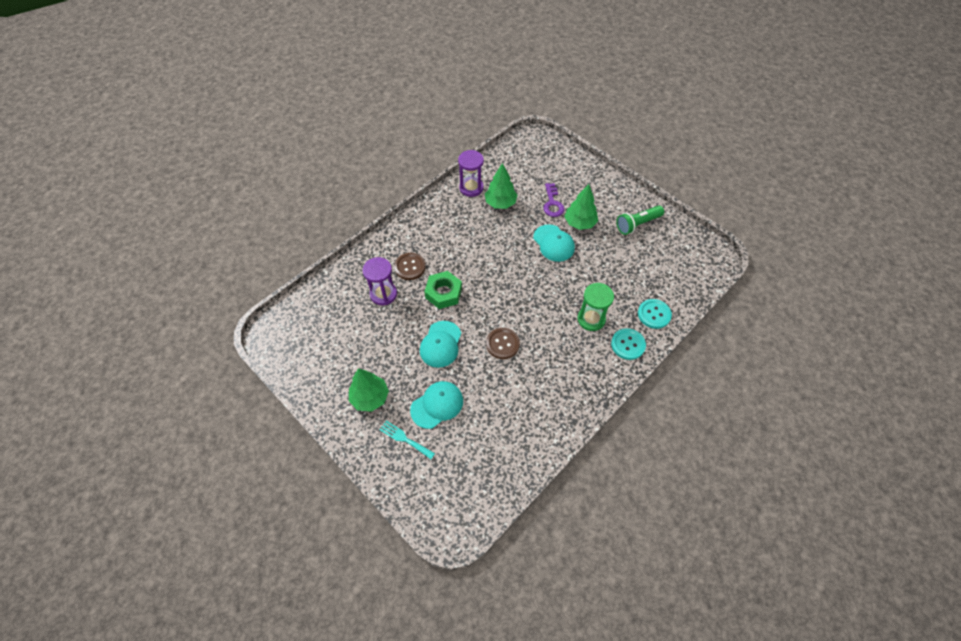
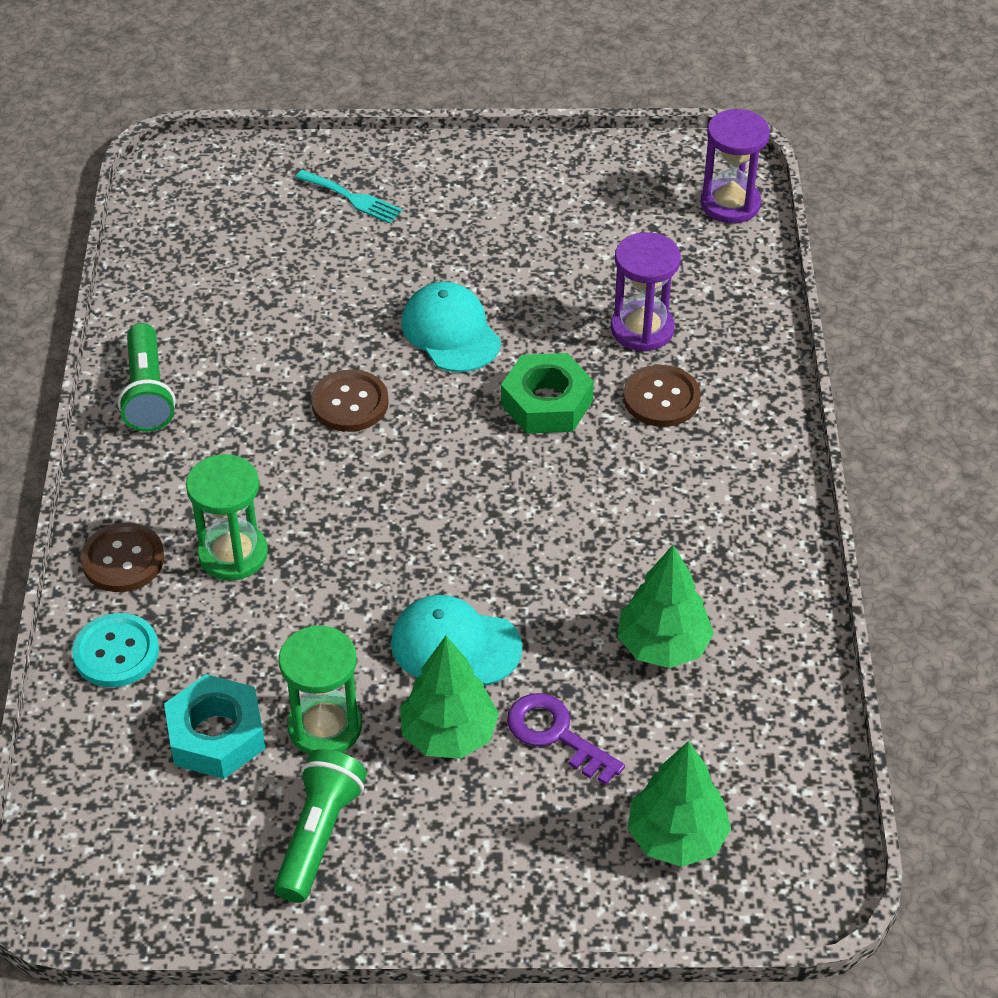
camera: 135 degrees right, 10 degrees down
(370, 397) = (465, 203): green tree -> green tree (676, 837)
(404, 439) = (352, 198): turquoise fork -> turquoise fork turned 45 degrees clockwise
(437, 405) = (355, 260): turquoise cap -> none
(471, 188) = (765, 631): purple hourglass -> purple hourglass (730, 204)
(566, 407) = (147, 393): none -> green flashlight
(611, 248) = (325, 727): none -> green hourglass
(628, 344) = (123, 559): turquoise button -> brown button
(643, 268) = (216, 735): none -> turquoise nut

